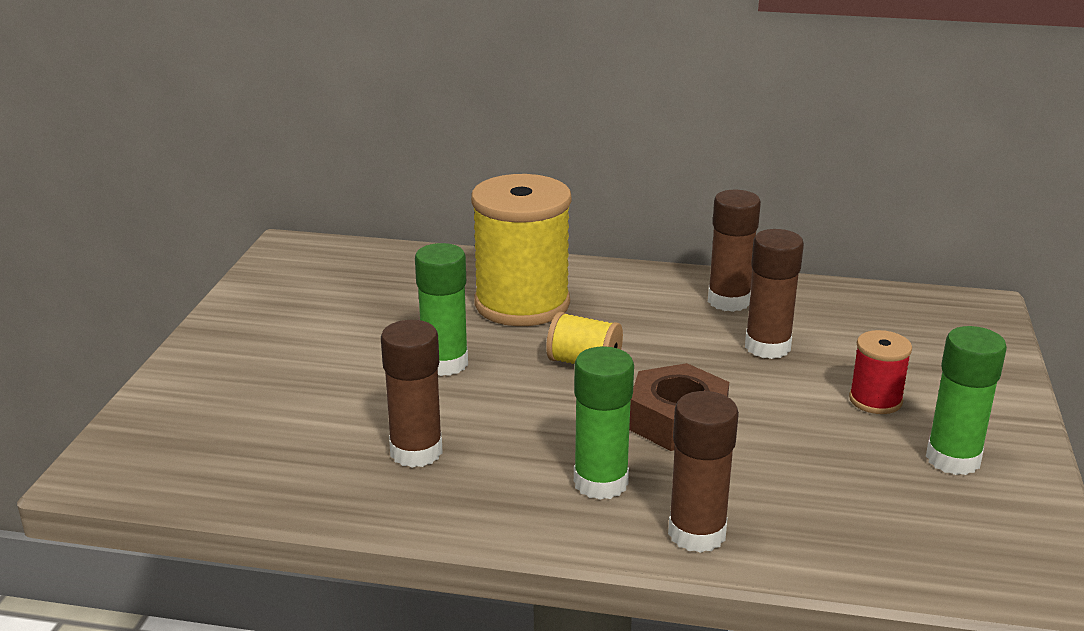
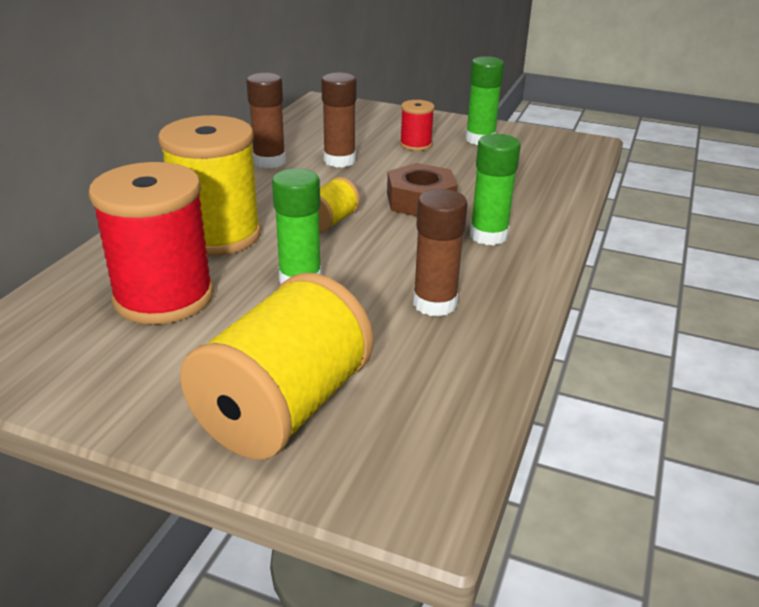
camera: 80 degrees left, 5 degrees up
(229, 386) = (284, 408): none -> yellow spool
(394, 301) = (164, 297): none -> red spool
(697, 533) = (545, 214): brown glue stick -> none

